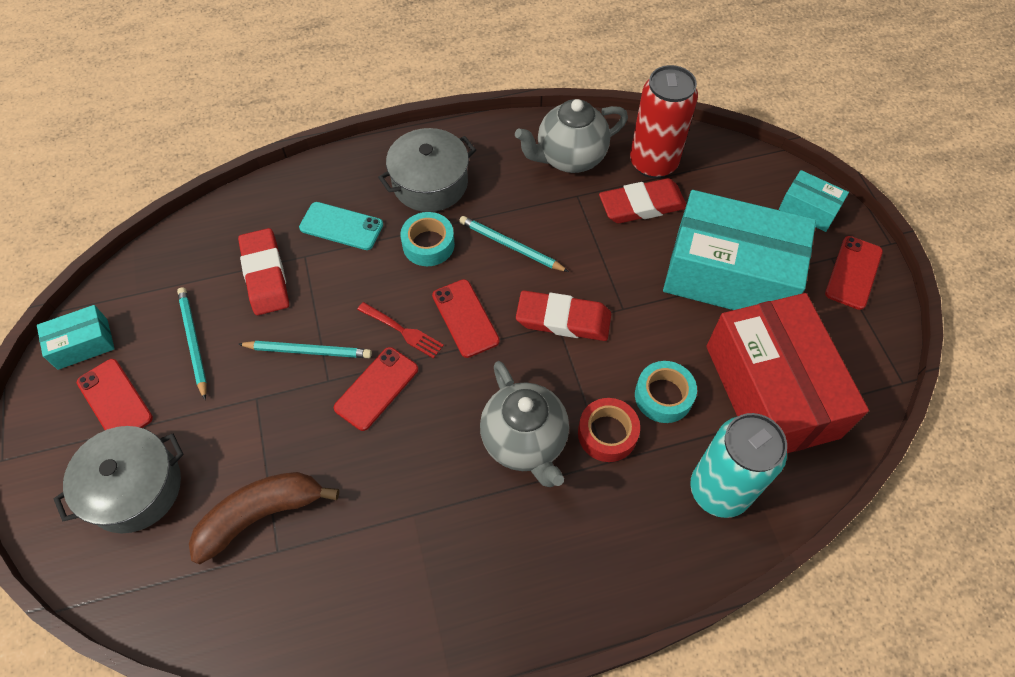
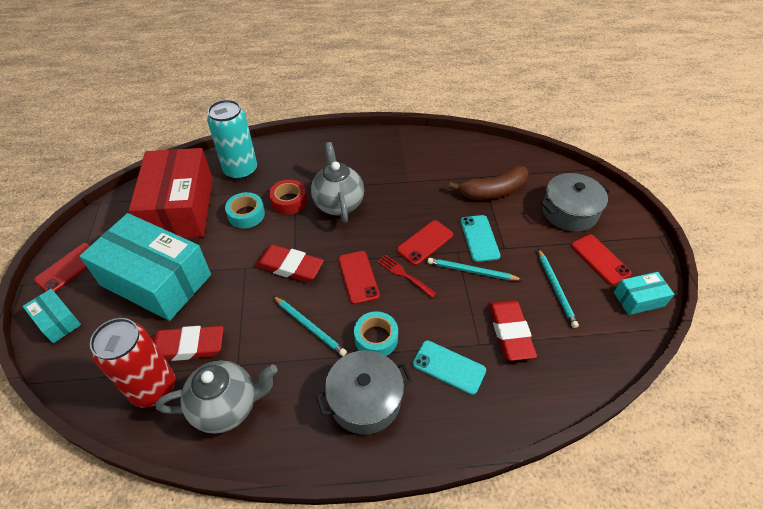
camera: 170 degrees left, 10 degrees down
(293, 409) = (479, 238): none -> turquoise phone

